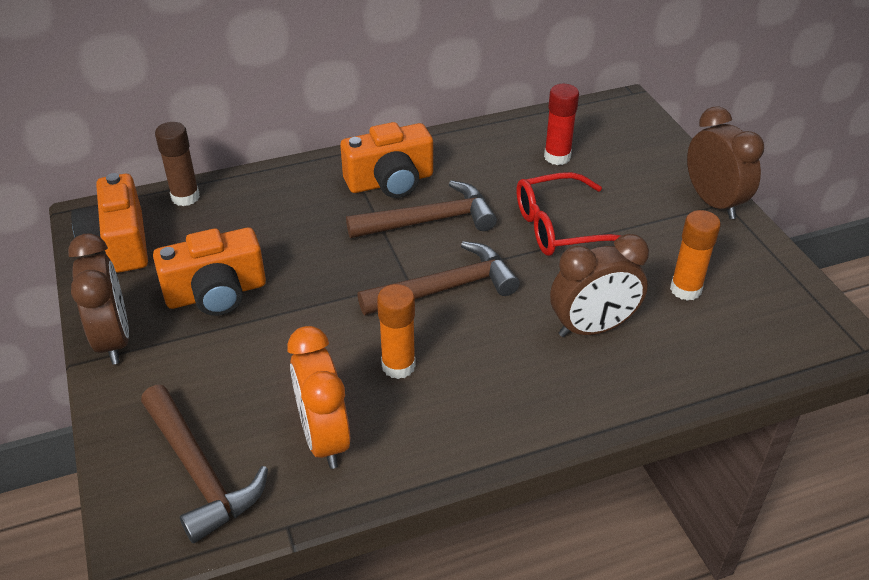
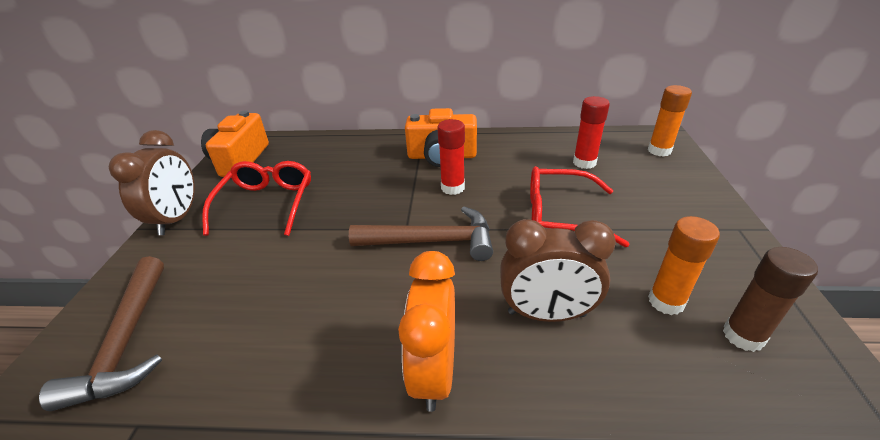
camera: 25 degrees right, 5 degrees down
(185, 197) = (302, 141): brown glue stick -> brown glue stick (743, 336)
(216, 293) = (266, 204): orange camera -> red glasses
(324, 438) = (239, 345): orange clock -> orange clock (434, 372)
(398, 366) = (347, 297): orange glue stick -> orange glue stick (659, 151)
(429, 221) = (452, 188): brown hammer -> red glue stick
(713, 202) = (725, 225): brown clock -> none

